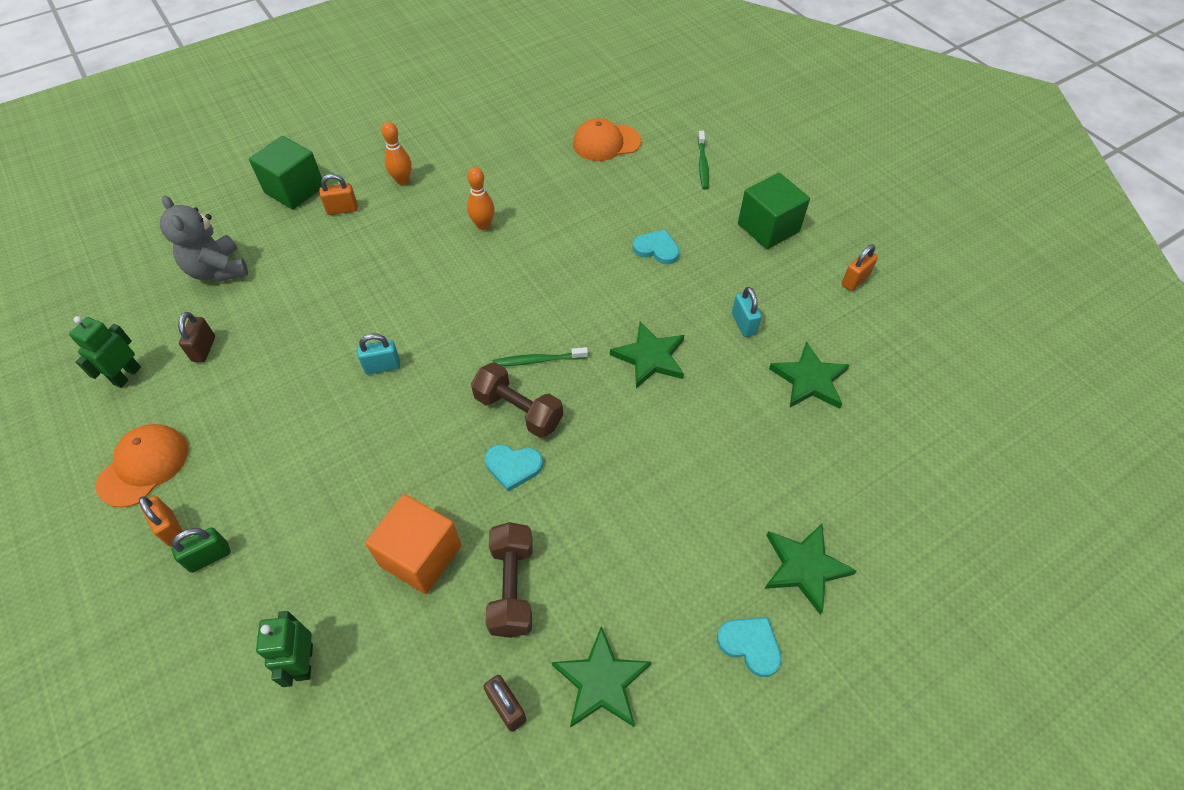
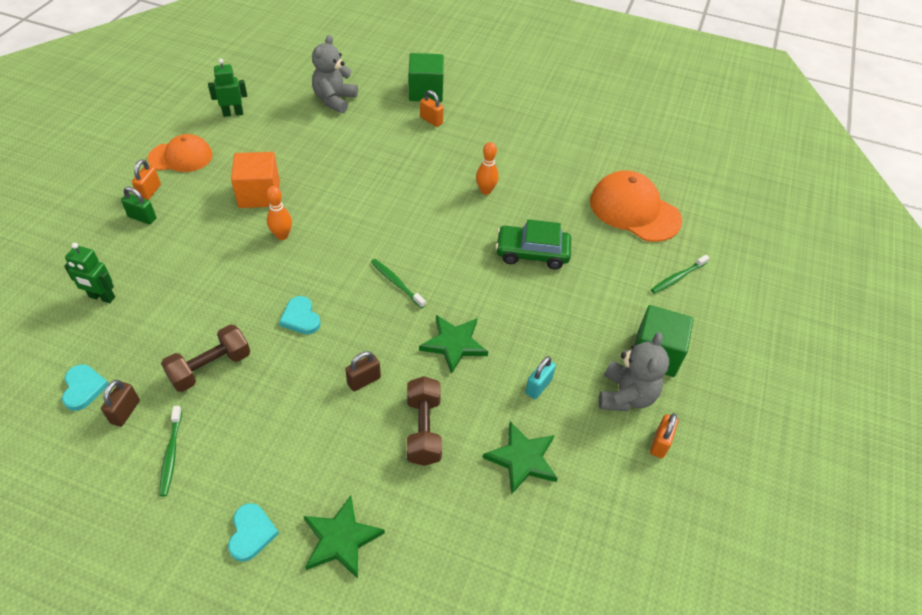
camera: 50 degrees right, 5 degrees down
(204, 349) = (275, 130): brown padlock -> brown padlock (364, 380)
(304, 662) = (102, 297): green robot -> green robot turned 120 degrees counterclockwise
(382, 366) = (326, 211): turquoise padlock -> none
(402, 180) = (483, 131): orange bowling pin -> orange bowling pin (282, 235)
(420, 555) = (203, 309): orange cube -> orange cube (259, 194)
(518, 410) = (347, 296): brown dumbbell -> brown dumbbell (424, 429)
(592, 238) = (532, 253): none -> green car
(601, 682) = (171, 454): green star -> green toothbrush
(606, 143) = (634, 210): orange cap -> orange cap, size x1.51
(657, 249) = (560, 295): turquoise heart -> turquoise heart (84, 388)
(795, 272) = (626, 395): none -> grey teddy bear
(855, 280) = (660, 443): orange padlock -> orange padlock turned 75 degrees counterclockwise

